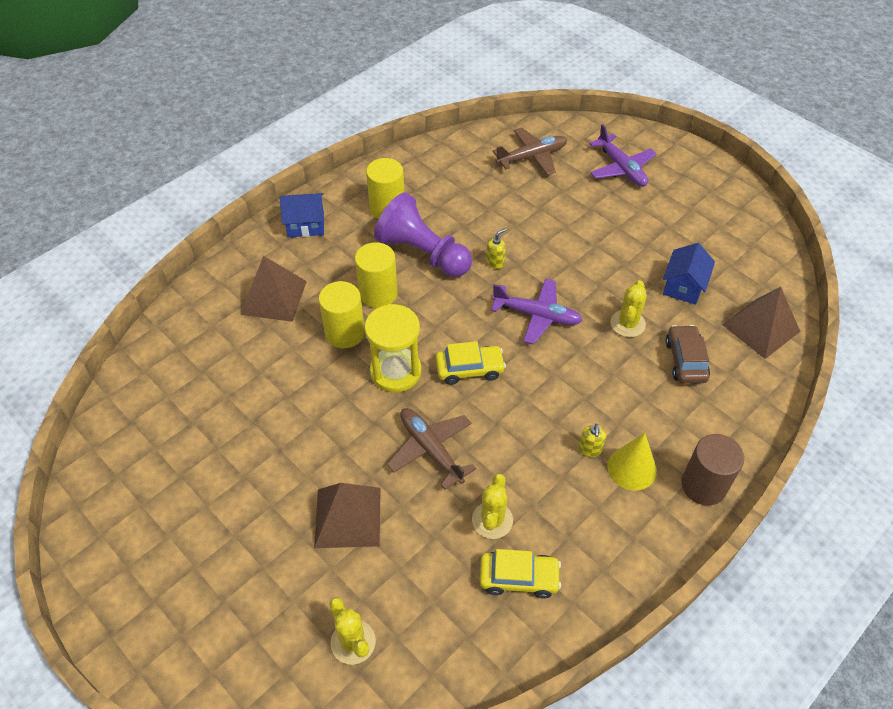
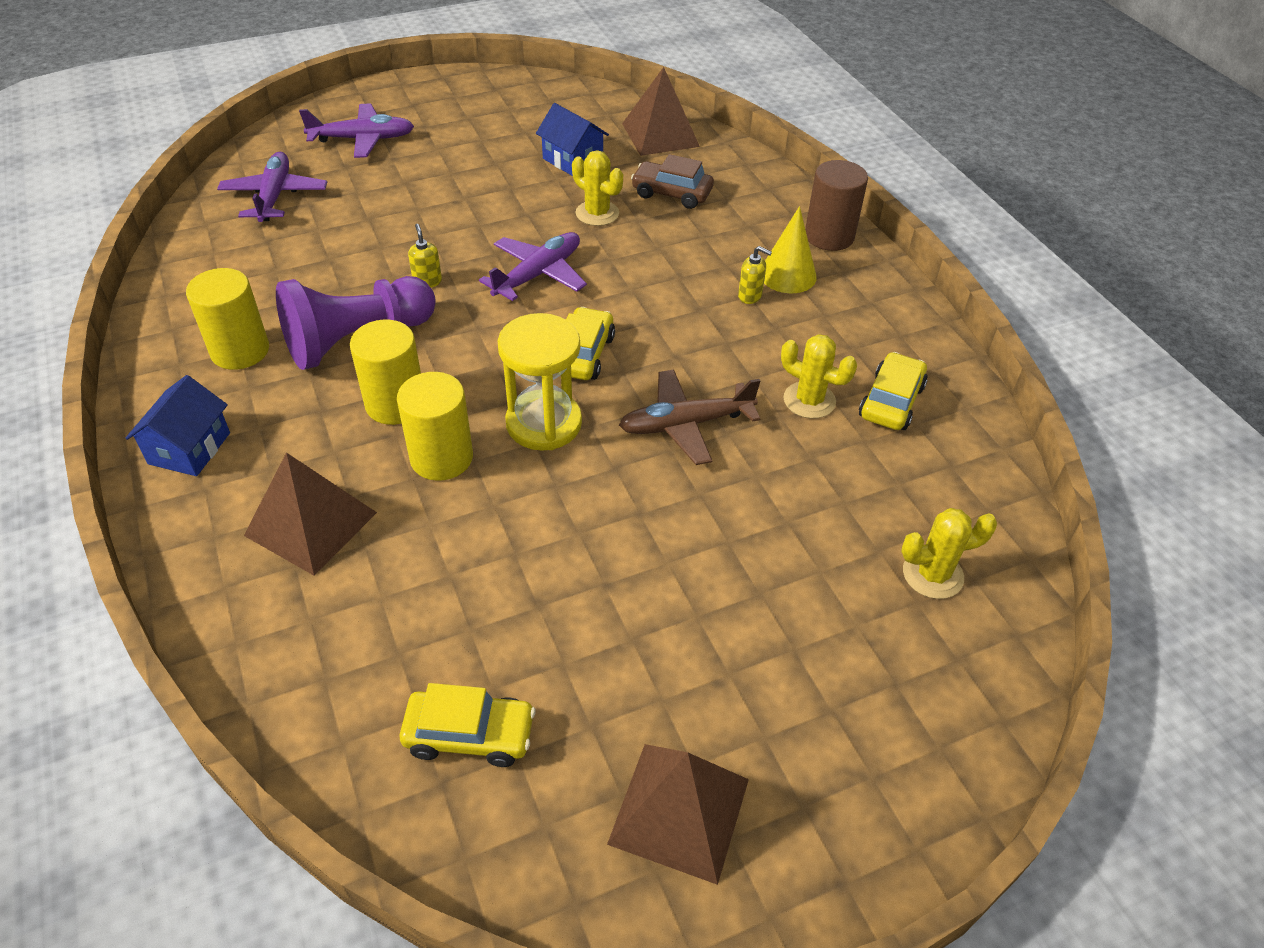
camera: 70 degrees left, 5 degrees down
(161, 422) = (469, 735): none -> yellow car
(347, 517) = (751, 534): brown pyramid -> brown pyramid (679, 811)
(532, 157) = (275, 196): brown plane -> purple plane

